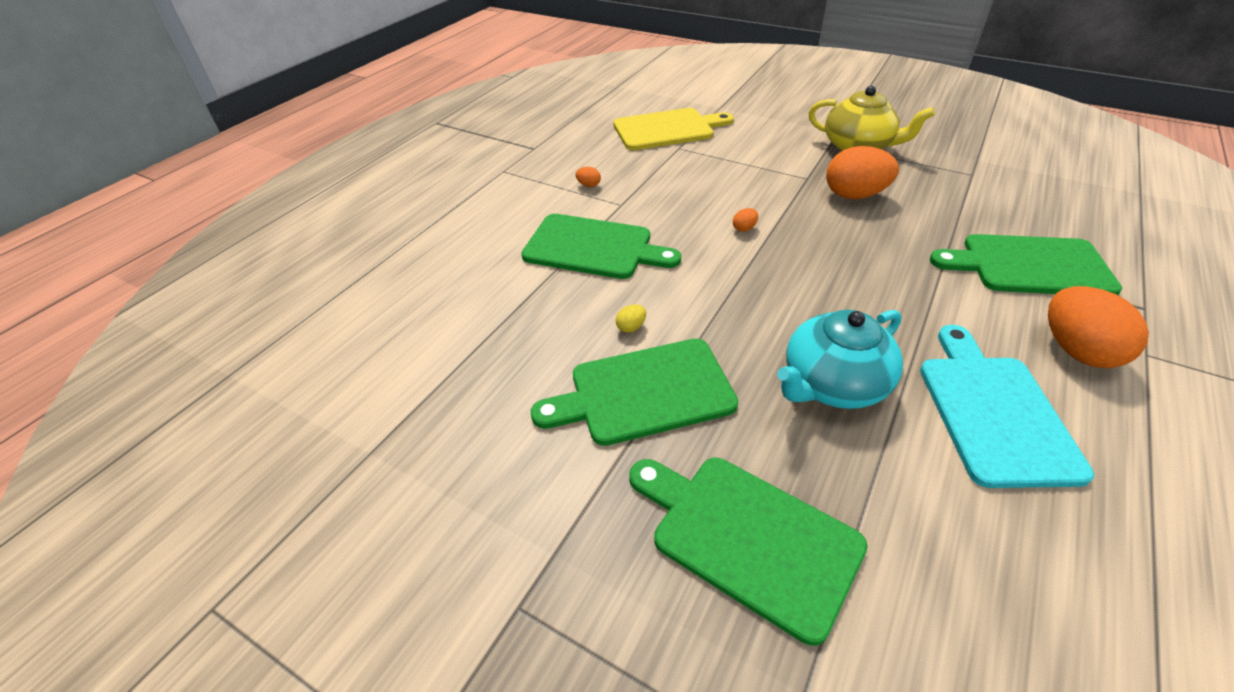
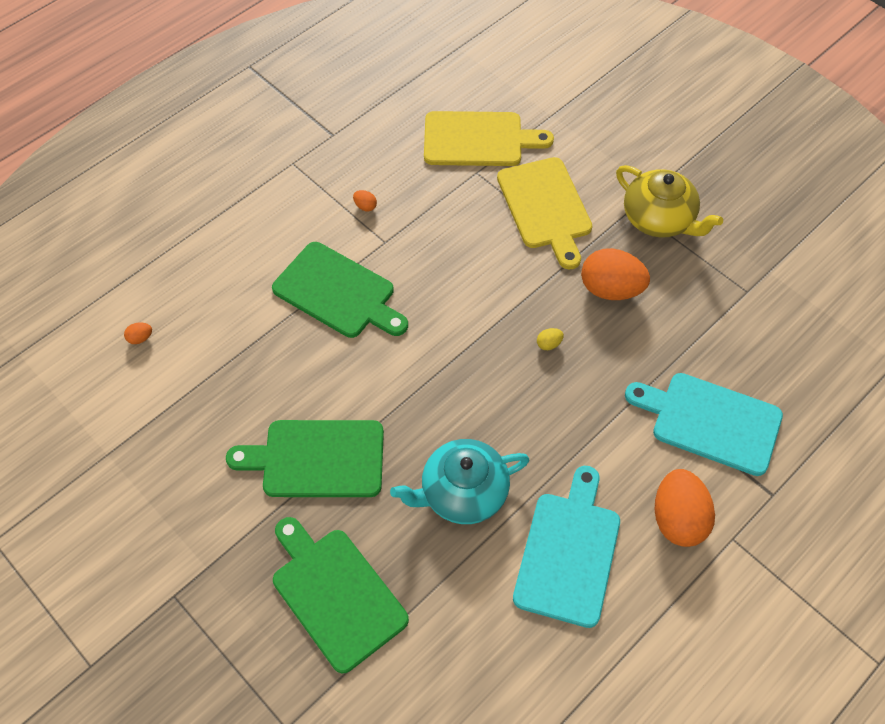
camera: 15 degrees right, 15 degrees up
(631, 327) = (333, 392): yellow egg -> yellow egg (549, 344)
(744, 228) = (482, 305): orange egg -> orange egg (140, 338)
(755, 157) = (545, 207): none -> yellow cutting board
(1029, 266) = (710, 422): green cutting board -> turquoise cutting board

